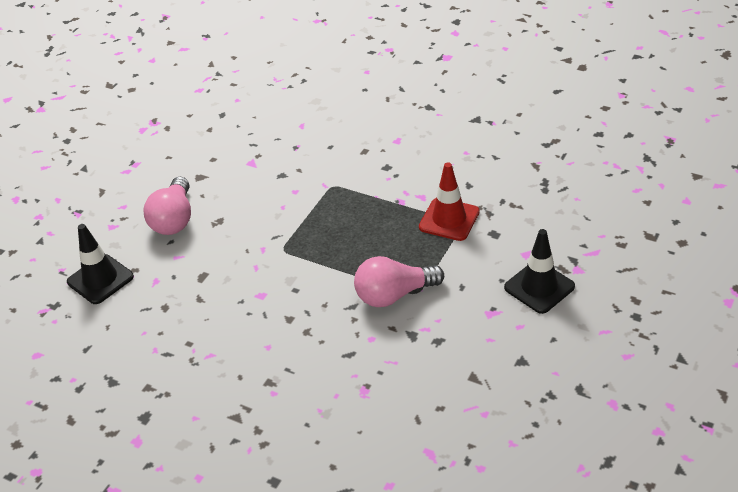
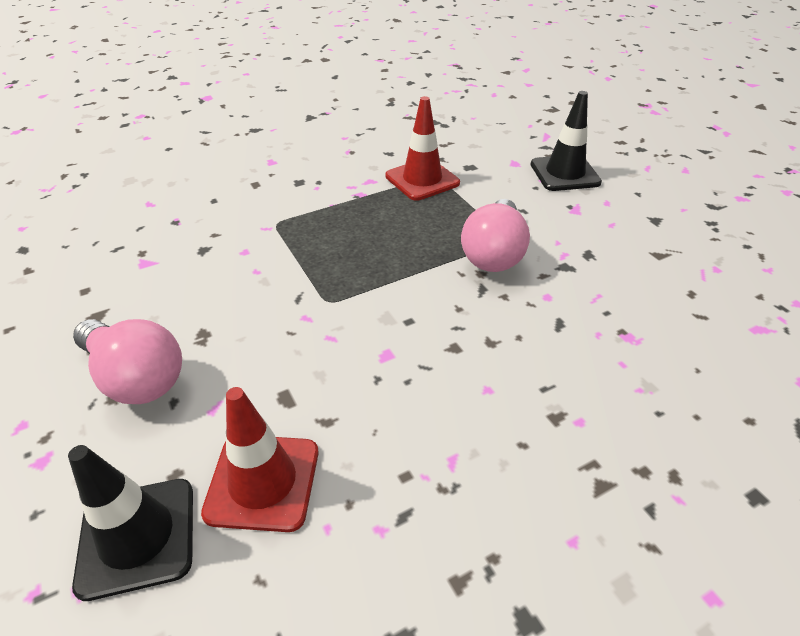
camera: 60 degrees left, 0 degrees up
(151, 298) = (263, 482): none -> red traffic cone

